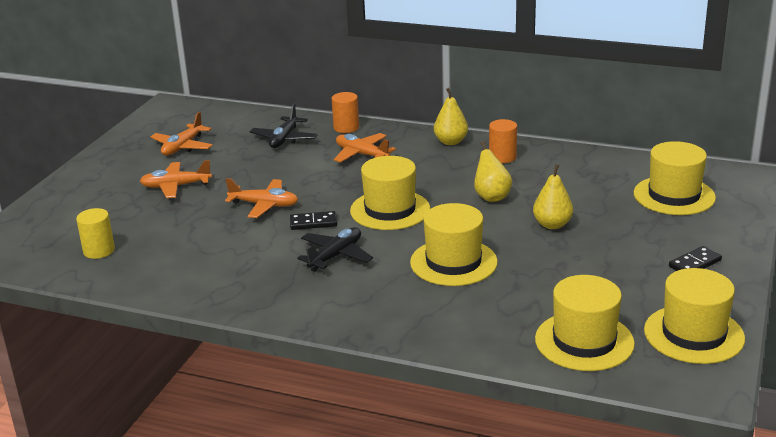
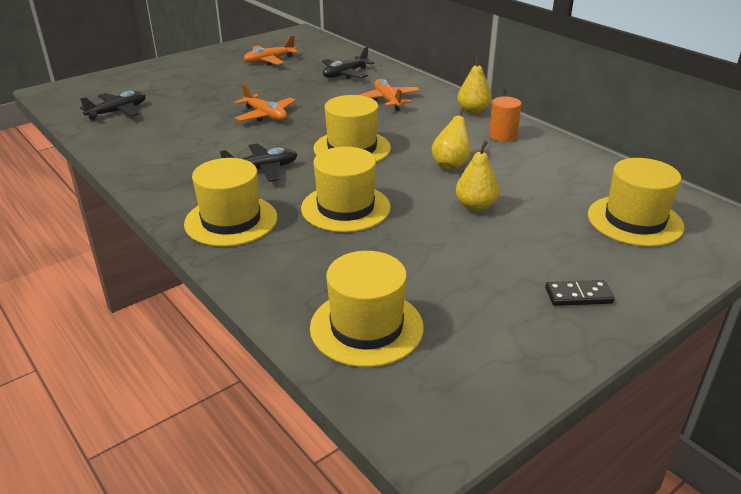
camera: 30 degrees right, 5 degrees up
(99, 251) = (118, 112): yellow cylinder -> black plane
(176, 186) = (227, 85): orange plane -> none
(313, 223) = (281, 139): black domino -> none
(346, 127) = (402, 78): orange cylinder -> none
(694, 334) = (488, 370): yellow hat -> yellow hat (231, 220)

